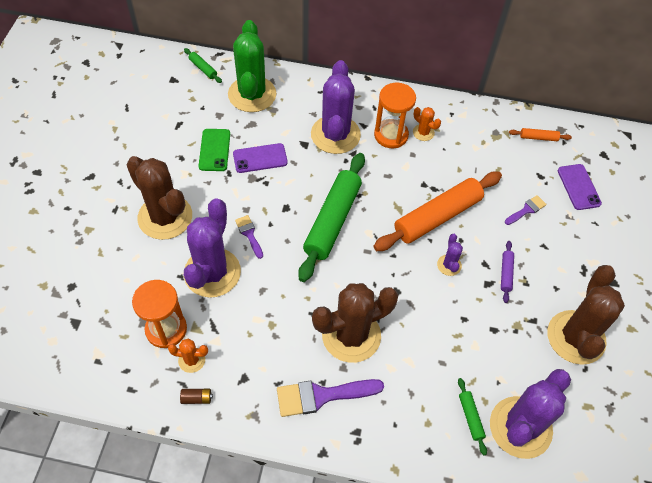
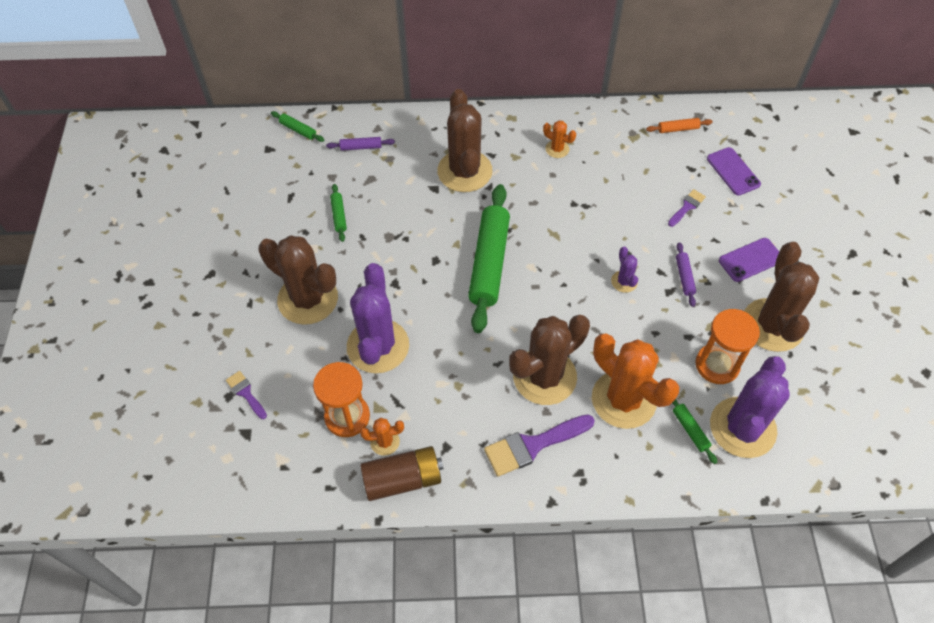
camera: 10 degrees left, 0 degrees up
(197, 398) = (403, 480): brown battery -> brown battery, size x2.34
(214, 150) = (339, 215): green phone -> green rolling pin
(249, 234) = (405, 297): purple brush -> purple brush (245, 393)
(252, 94) = (361, 147): green cactus -> purple rolling pin
(260, 158) = (391, 214): purple phone -> purple phone (750, 260)
(335, 135) = (464, 171): purple cactus -> brown cactus
(391, 135) = (524, 159): orange hourglass -> orange hourglass (717, 365)
(417, 373) = (623, 399): none -> orange cactus
(437, 217) = (598, 234): orange rolling pin -> none

